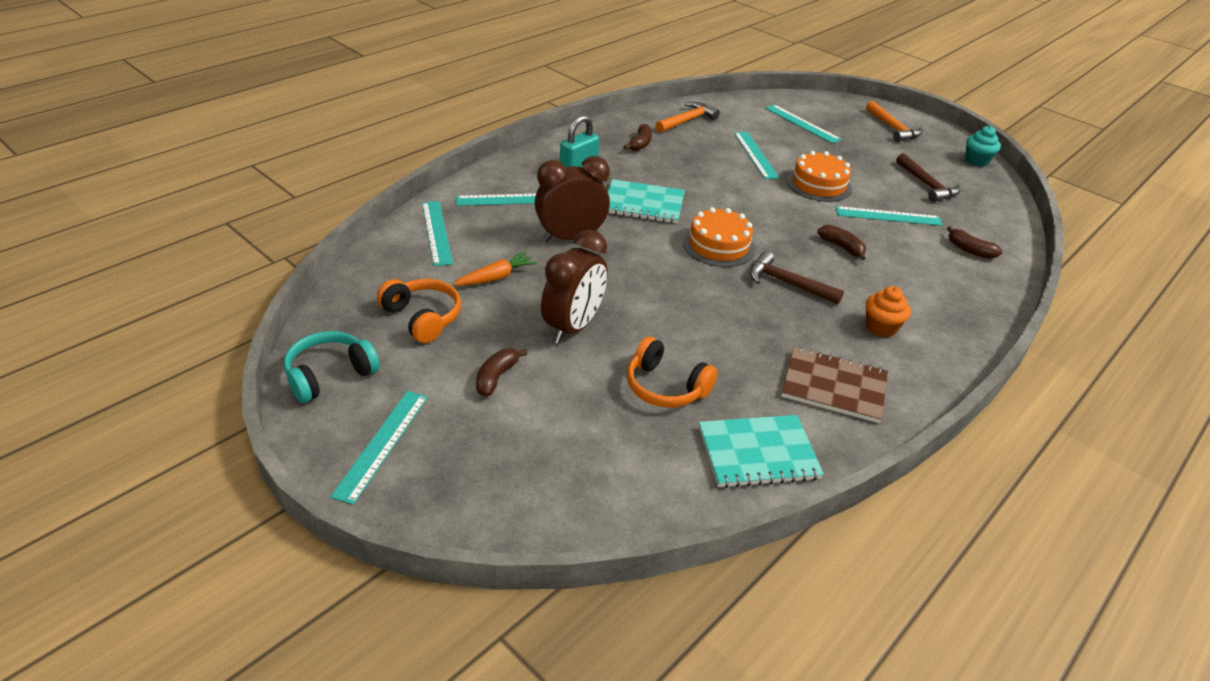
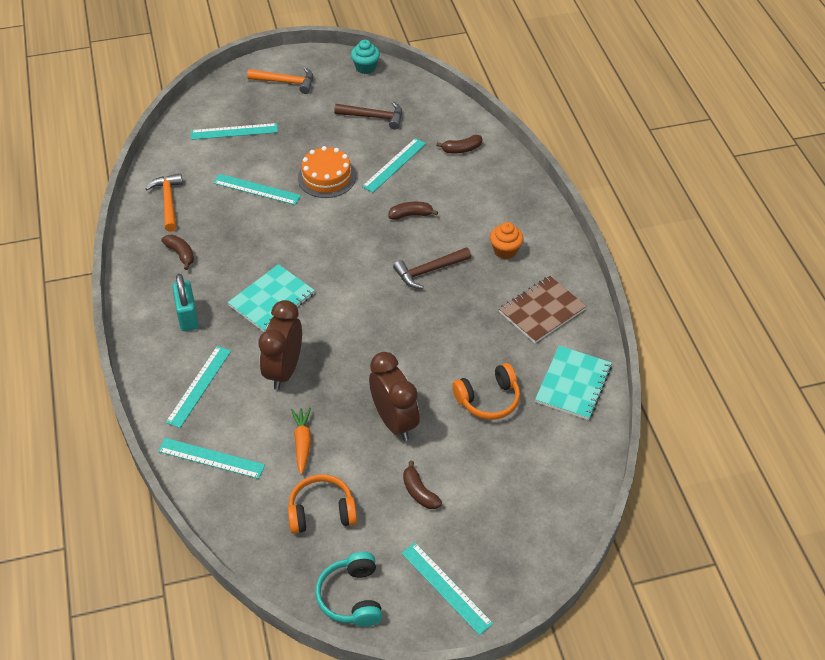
camera: 55 degrees left, 10 degrees up
(718, 245) = (359, 284): orange cake -> none

